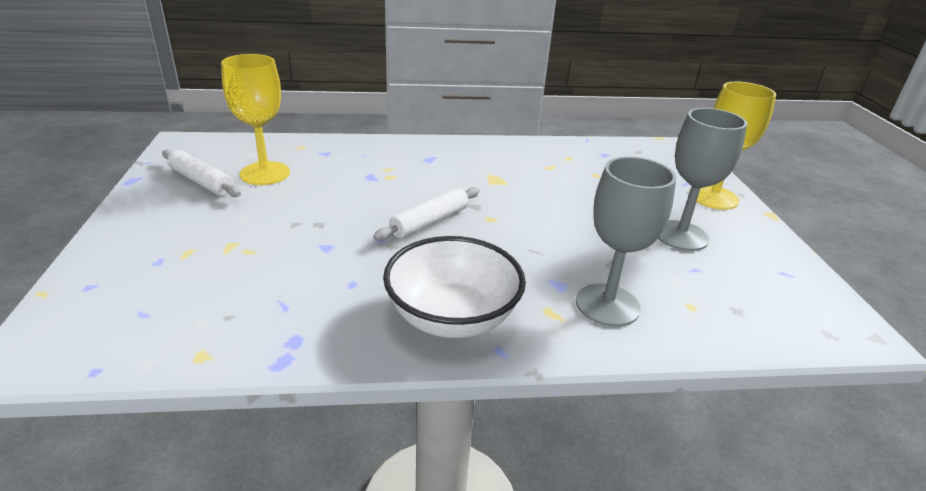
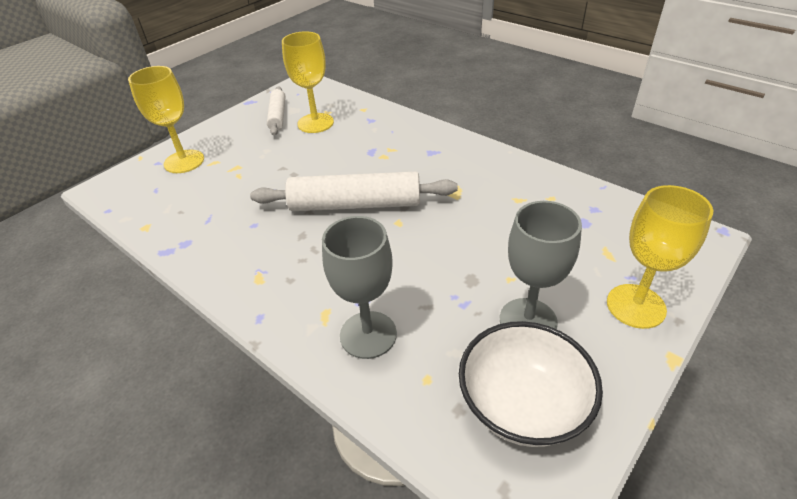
camera: 50 degrees right, 10 degrees up
(136, 268) = (184, 161): none -> yellow goblet
(429, 222) = (355, 204): white rolling pin -> white rolling pin, size x1.75
(452, 317) = (268, 279): white bowl -> white bowl (522, 405)

